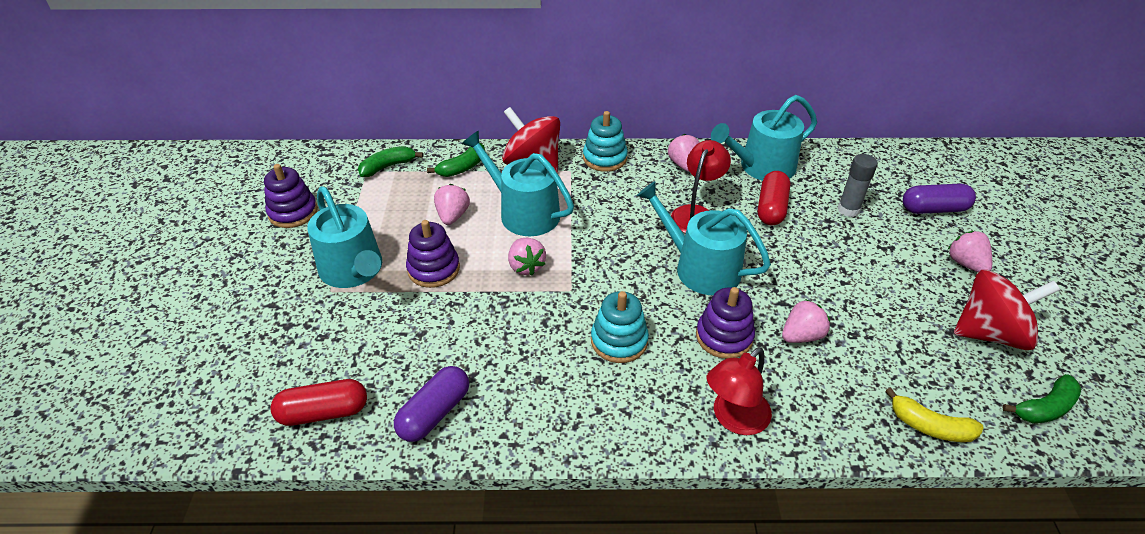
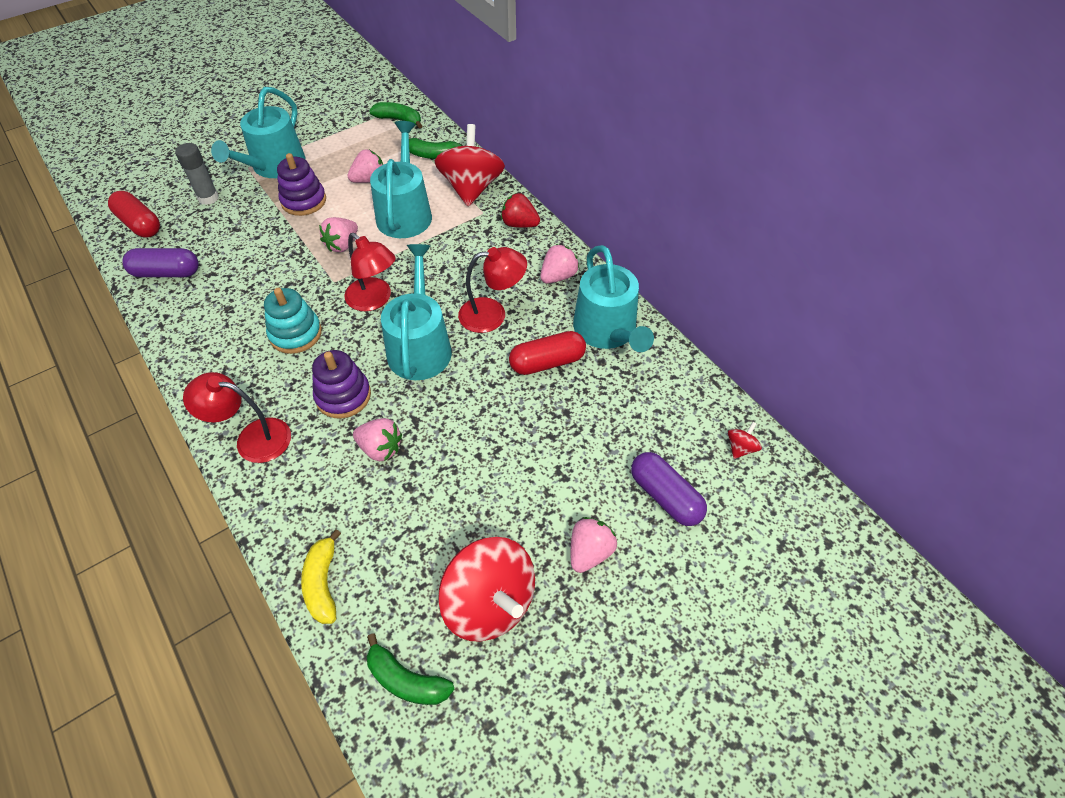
camera: 55 degrees right, 10 degrees up
(293, 212) = (312, 108): purple stacking toy -> none
(605, 158) = (519, 224): turquoise stacking toy -> red strawberry
(620, 273) = (374, 300): none -> red lamp
(761, 167) = (607, 331): turquoise watering can -> turquoise watering can turned 135 degrees counterclockwise
(848, 210) = (597, 422): grey glue stick -> grey glue stick (208, 198)
(909, 160) = (740, 448): none -> red spinning top

